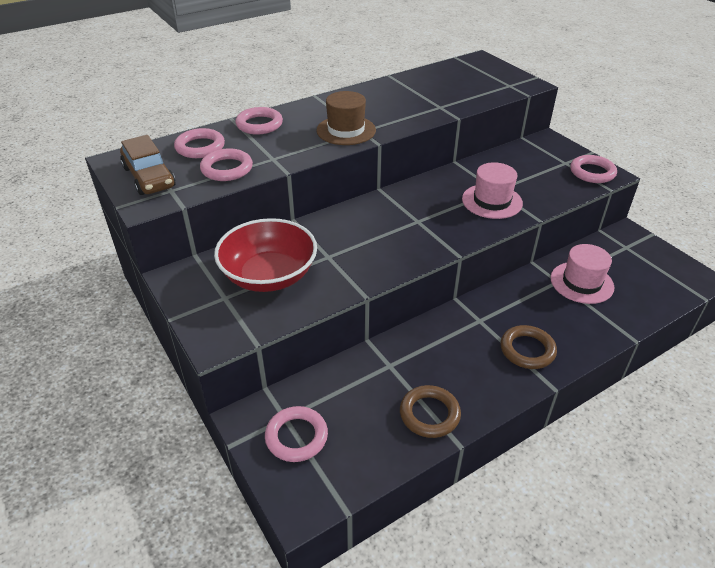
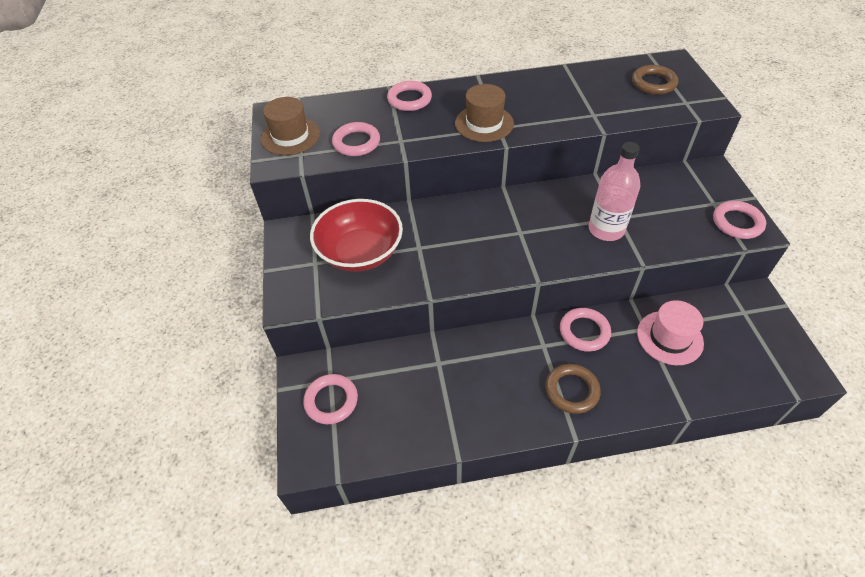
camera: 25 degrees right, 10 degrees up
(149, 177) = (290, 136): brown car -> brown hat
(200, 147) = (346, 113): pink ring -> pink ring (584, 331)
(429, 414) = (448, 421): brown ring -> brown ring (653, 83)
(492, 201) = (606, 229): pink hat -> pink bottle

